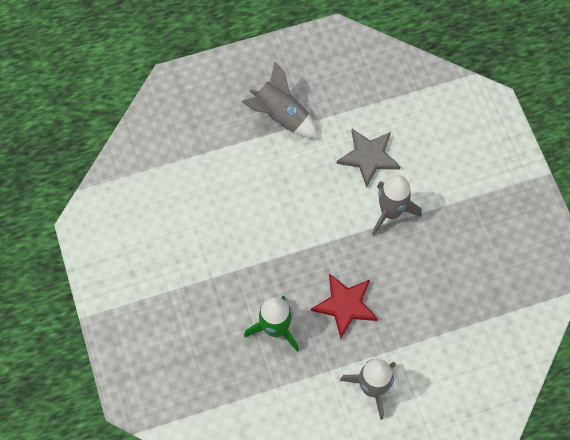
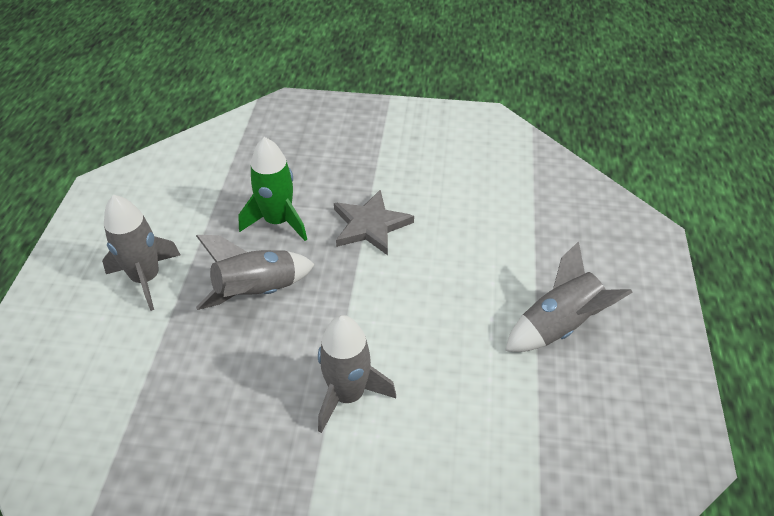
camera: 115 degrees right, 20 degrees down
(345, 305) = (257, 292): red star -> grey rocket
(369, 157) = (447, 405): grey star -> grey star (370, 225)

